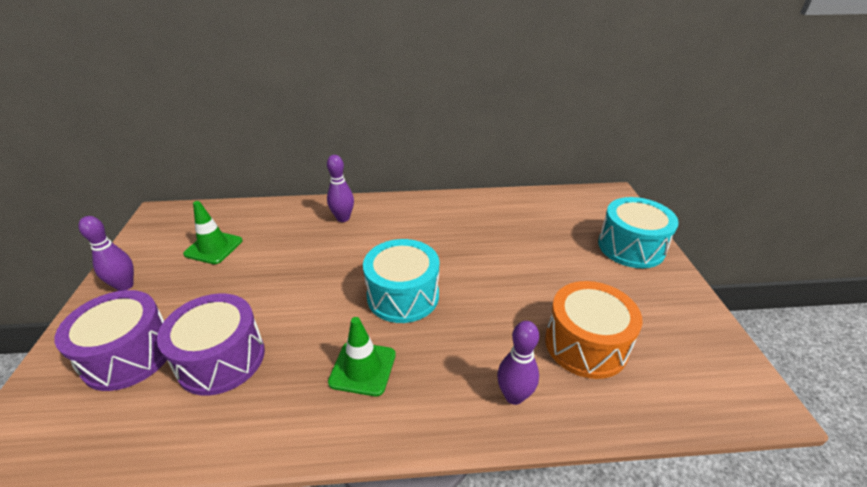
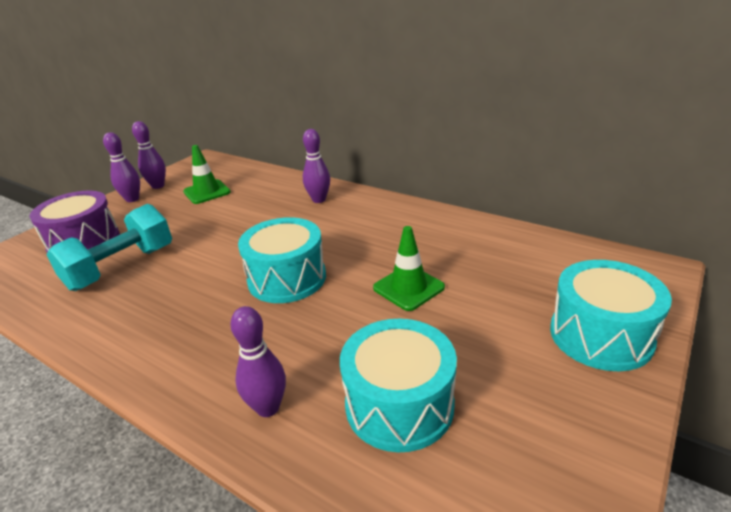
camera: 40 degrees right, 5 degrees down
(139, 260) = (158, 186): none -> purple bowling pin
(221, 359) = (121, 267): purple drum -> turquoise dumbbell
(362, 368) = (189, 318): green traffic cone -> green traffic cone (408, 288)
(585, 344) = (399, 404): orange drum -> turquoise drum

